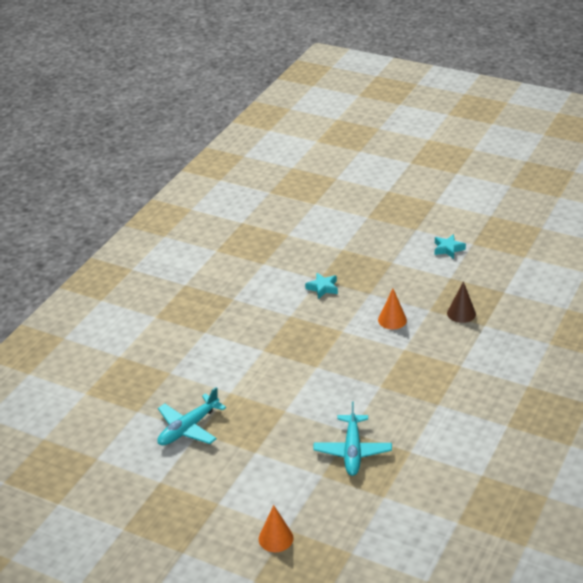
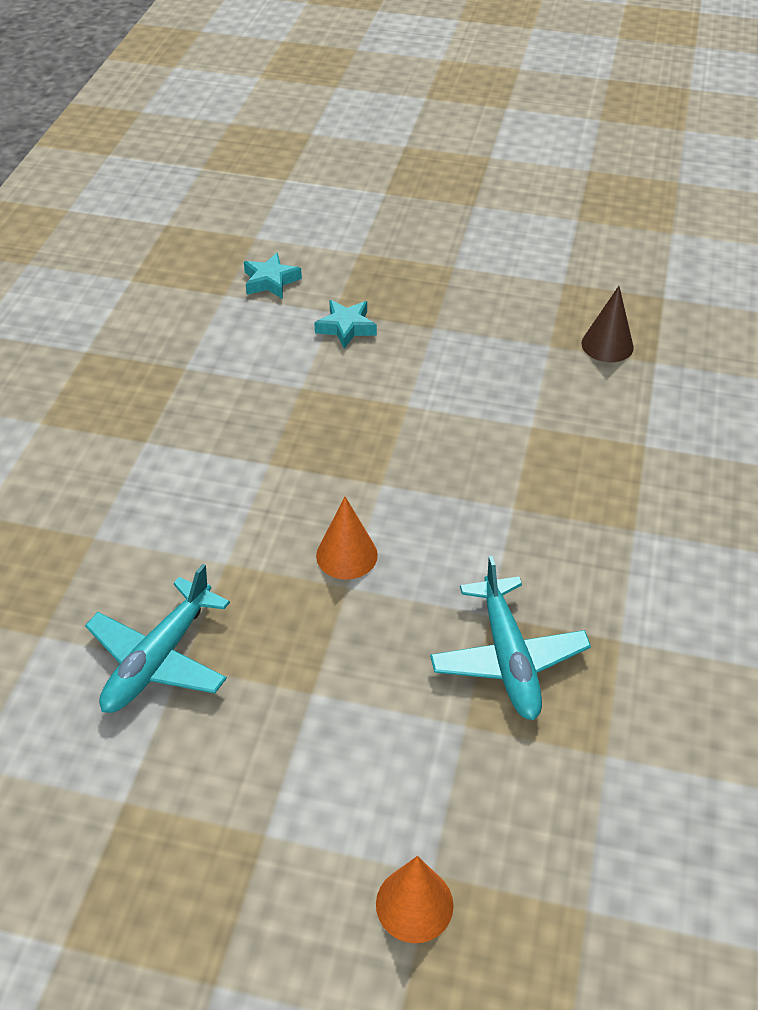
camera: 15 degrees left, 10 degrees up
(392, 320) = (491, 372): orange cone -> orange cone (346, 555)
(448, 249) = (541, 233): turquoise star -> turquoise star (270, 281)

